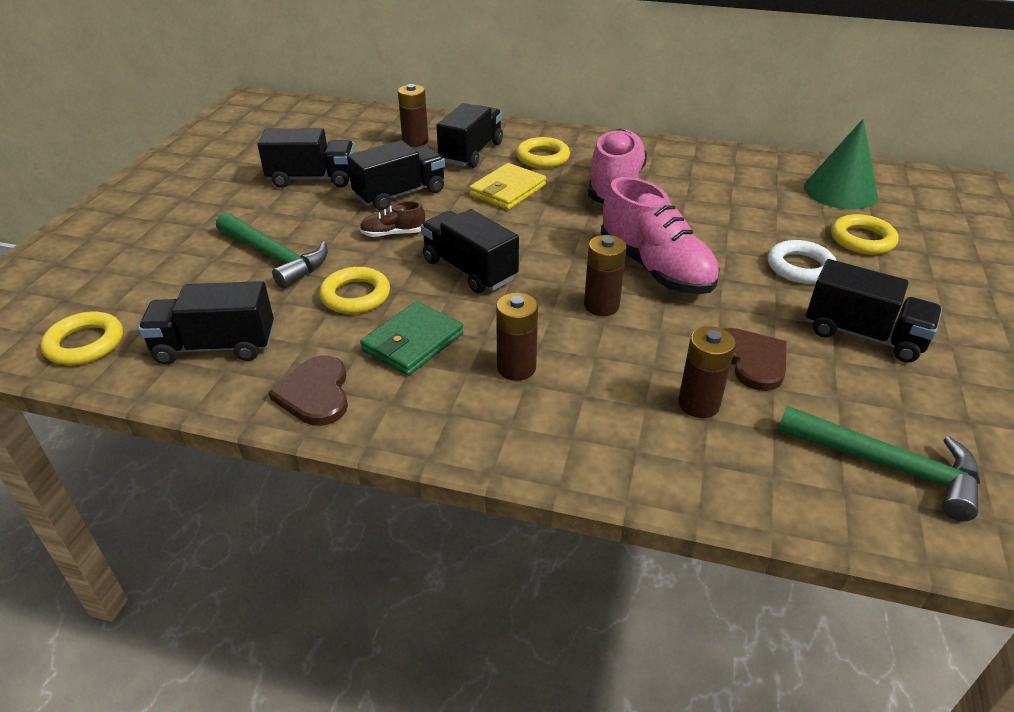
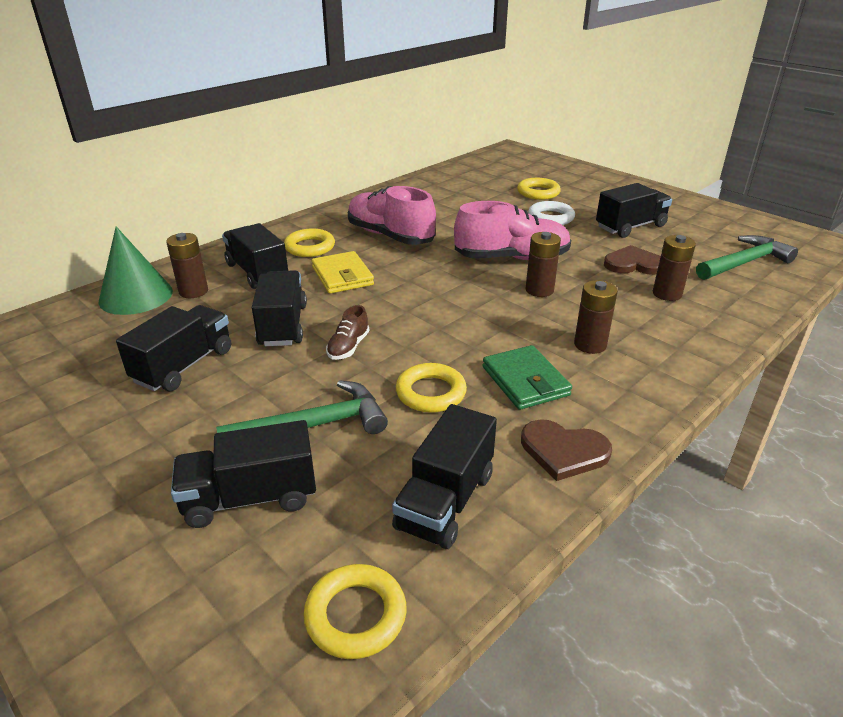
camera: 60 degrees left, 5 degrees down
(469, 270) = (444, 327): black truck -> black truck (250, 498)
(840, 191) = (481, 178): green cone -> green cone (136, 296)

